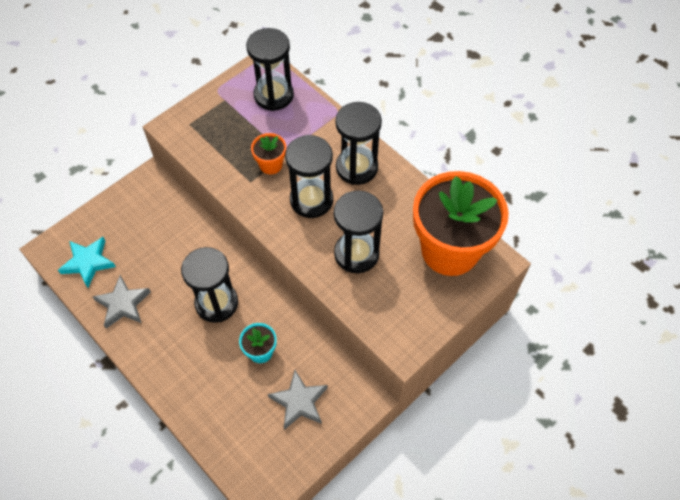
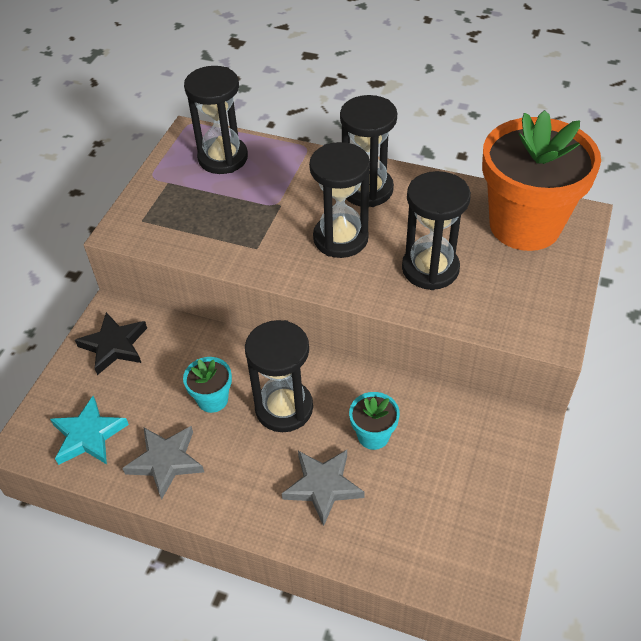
camera: 25 degrees left, 10 degrees down
(138, 205) = (114, 346): none -> black star
(176, 274) = (212, 399): none -> turquoise flower pot
(271, 165) = (268, 223): orange flower pot -> none
(299, 402) = (456, 467): grey star -> grey star (323, 486)

